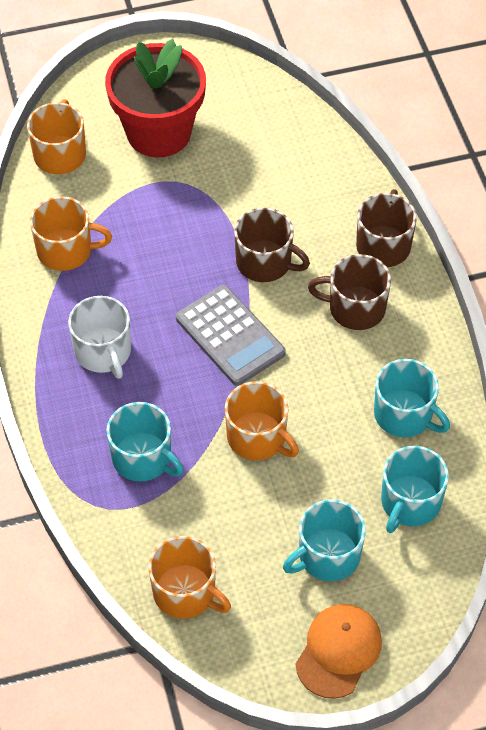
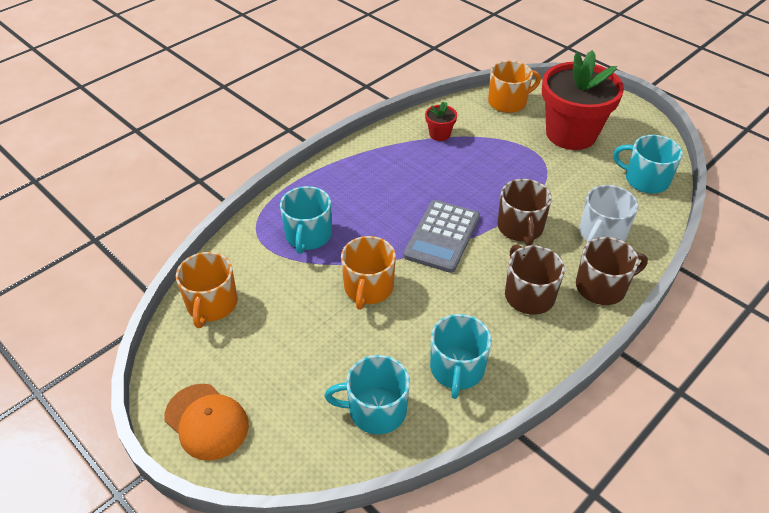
camera: 60 degrees right, 10 degrees down
(66, 250) = (439, 134): orange mug -> red flower pot
(103, 352) = (377, 182): white mug -> white mug (601, 234)
(327, 556) = (291, 375): turquoise mug -> turquoise mug (645, 180)
(338, 651) = (207, 421): orange cap -> orange cap turned 45 degrees clockwise

